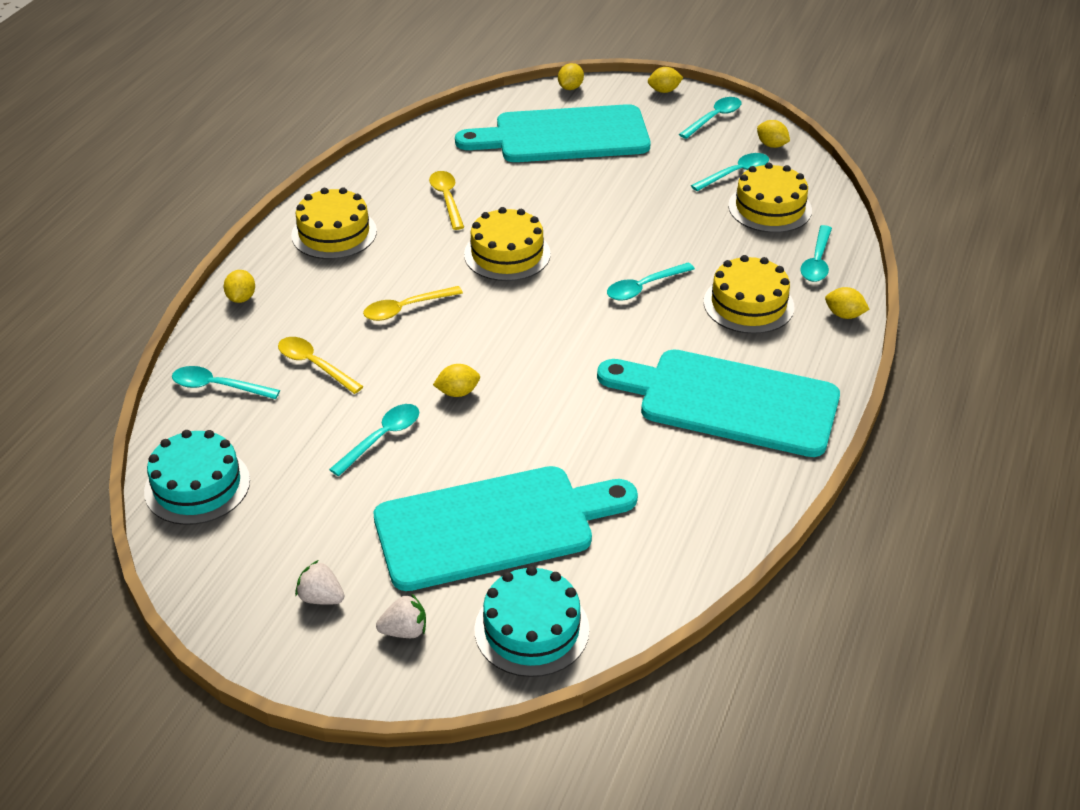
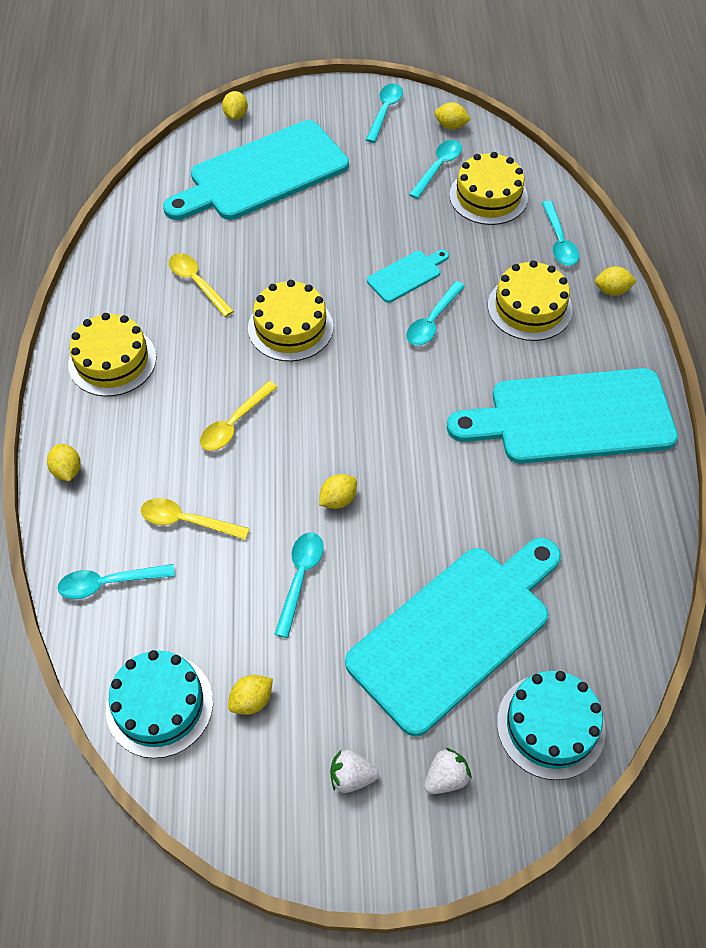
camera: 25 degrees left, 15 degrees up
(644, 246) = (406, 275): none -> turquoise cutting board
(664, 91) = (323, 93): yellow lemon -> yellow lemon (251, 701)

